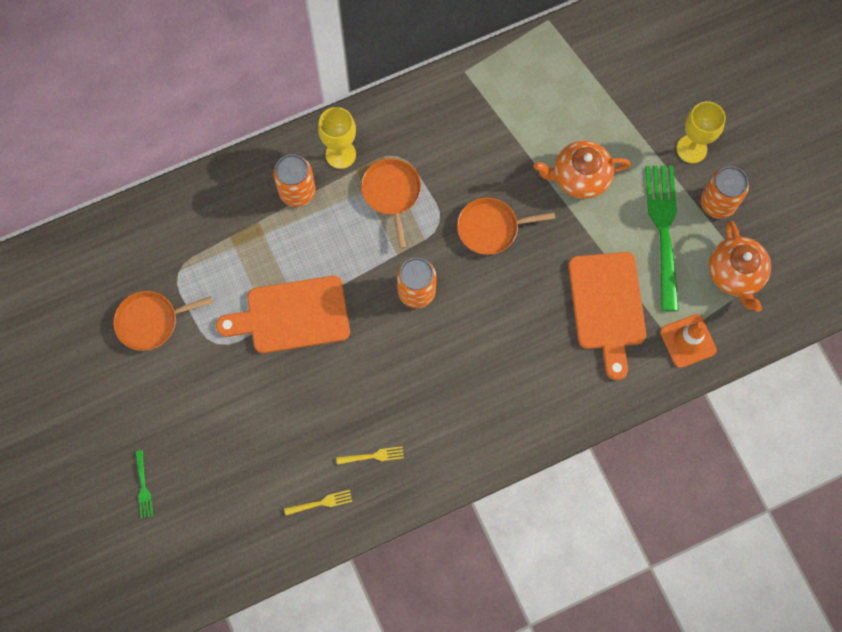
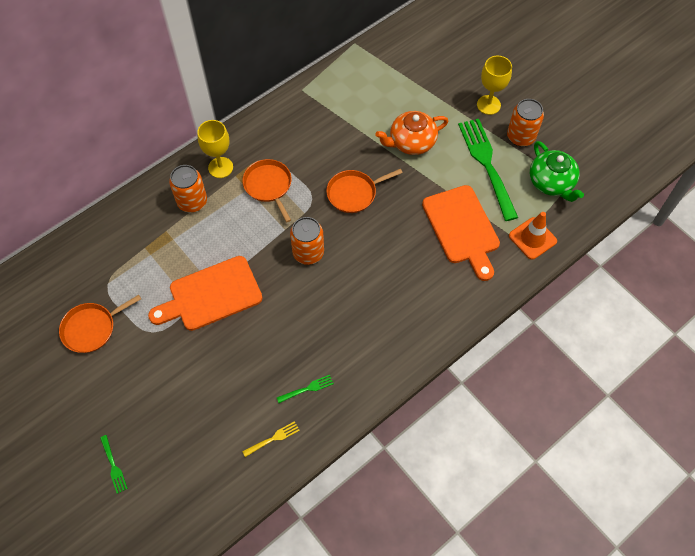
camera: 15 degrees left, 10 degrees down
(373, 456) = (307, 389): yellow fork -> green fork
(735, 274) = (551, 183): orange teapot -> green teapot

